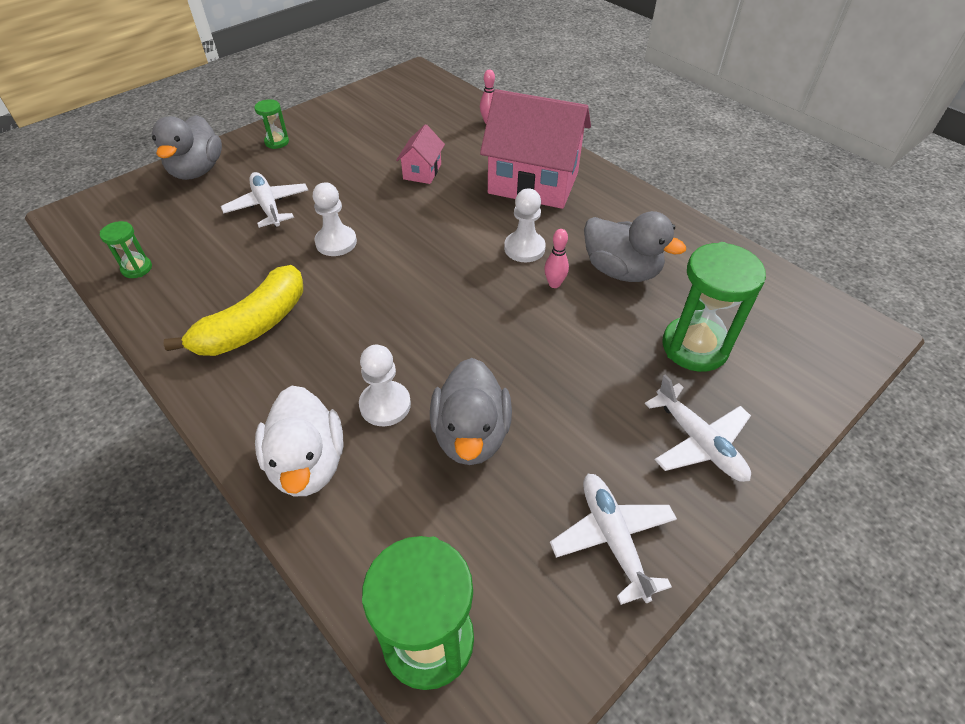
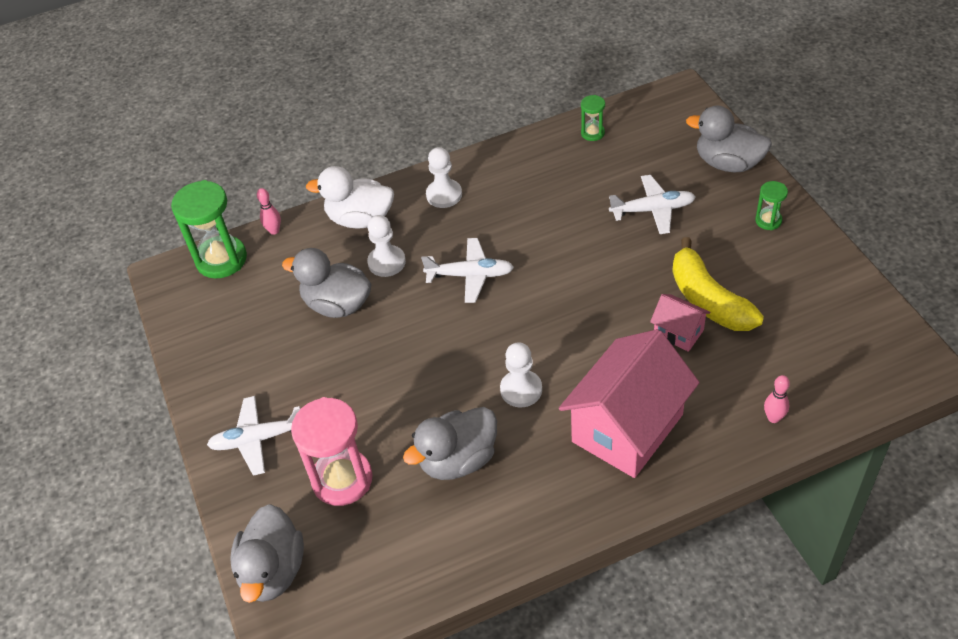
camera: 115 degrees right, 0 degrees up
(253, 326) = (498, 197): yellow banana -> yellow banana (708, 300)
(336, 242) = (582, 252): white pawn -> white pawn (444, 195)
(554, 284) = (463, 399): pink bowling pin -> pink bowling pin (274, 231)
(612, 538) = (223, 360): white plane -> white plane (470, 275)
(694, 347) = (342, 479): green hourglass -> pink hourglass
(821, 367) = (273, 571): none -> grey duck

